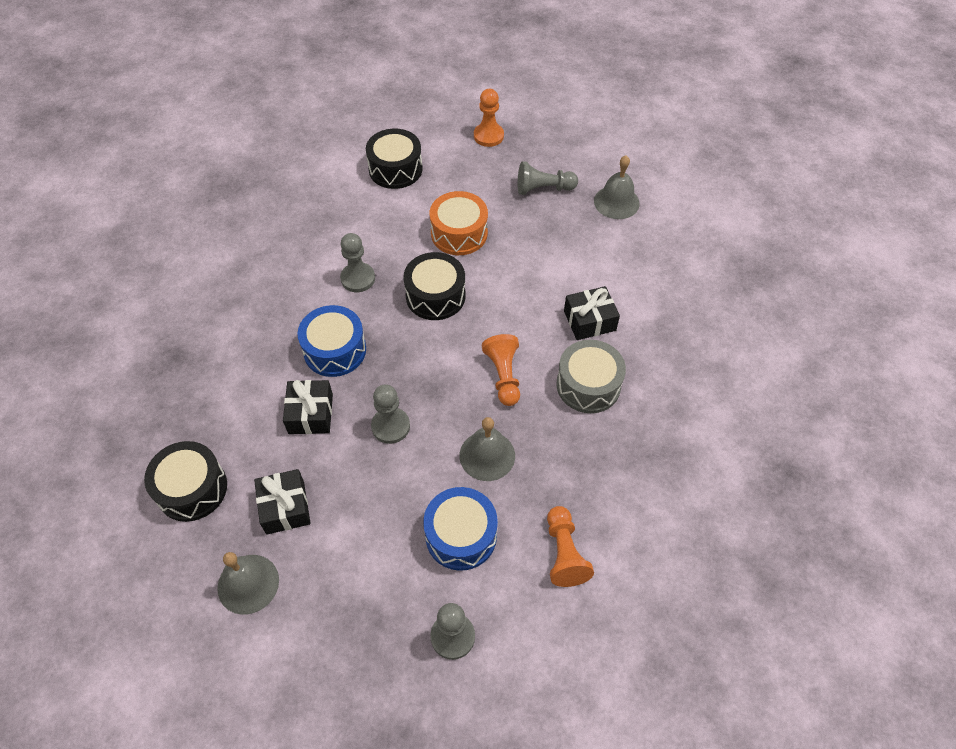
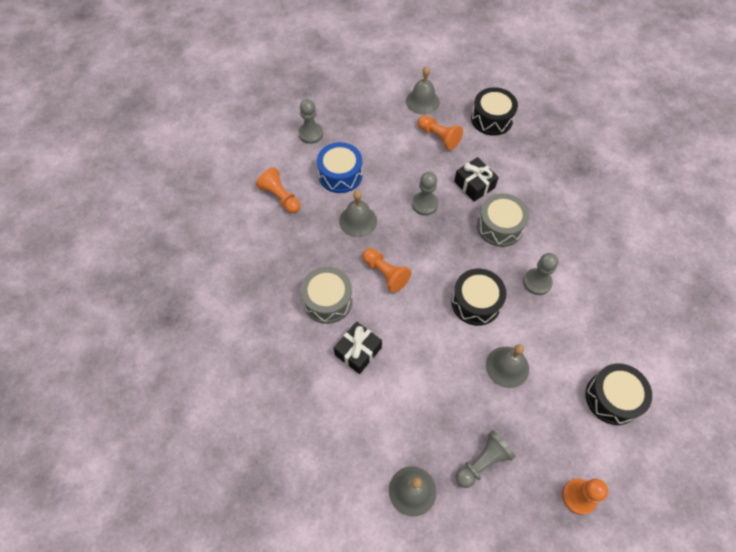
camera: 145 degrees right, 5 degrees up
(285, 507) = (439, 137): black gift -> orange pawn
(335, 350) = (499, 226): blue drum -> grey drum
(459, 233) = (507, 367): orange drum -> grey bell

